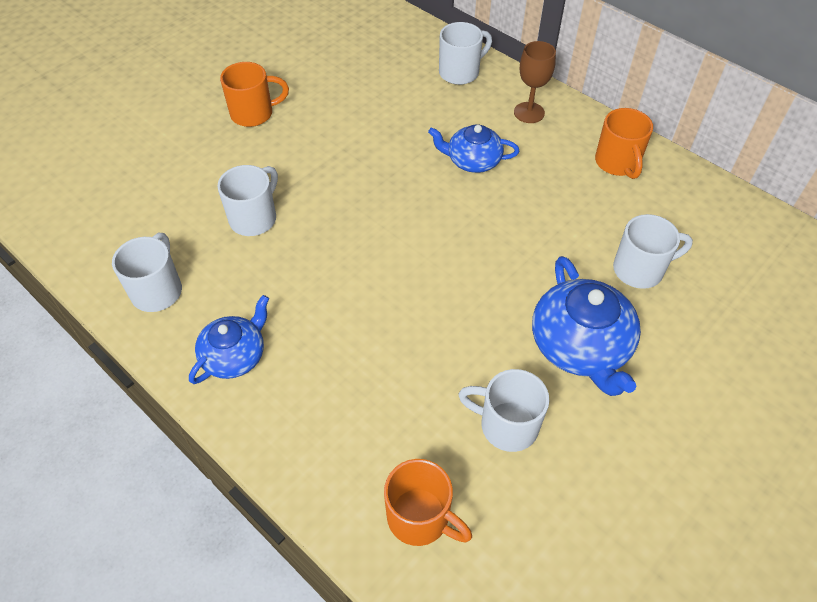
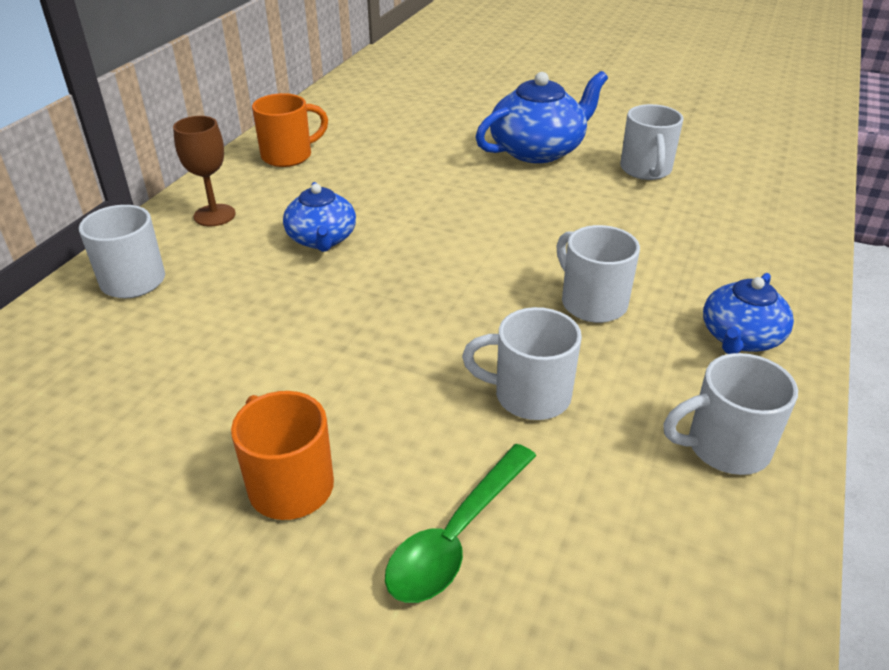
camera: 110 degrees left, 15 degrees down
(185, 161) = (456, 536): none -> green spoon
(235, 355) = (740, 337): blue teapot -> blue teapot turned 75 degrees counterclockwise
(420, 518) = (765, 192): orange mug -> none
(640, 269) = (431, 134): white mug -> white mug (591, 302)

